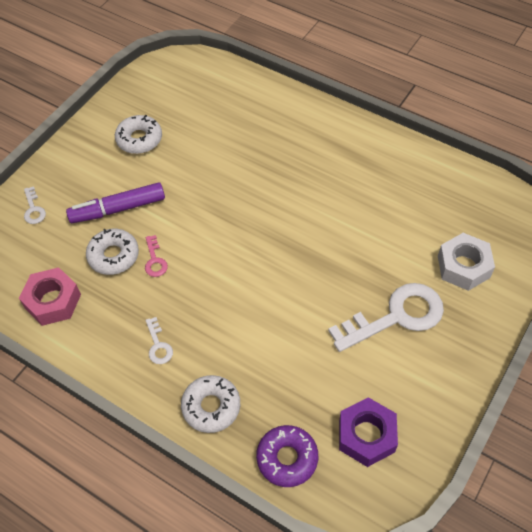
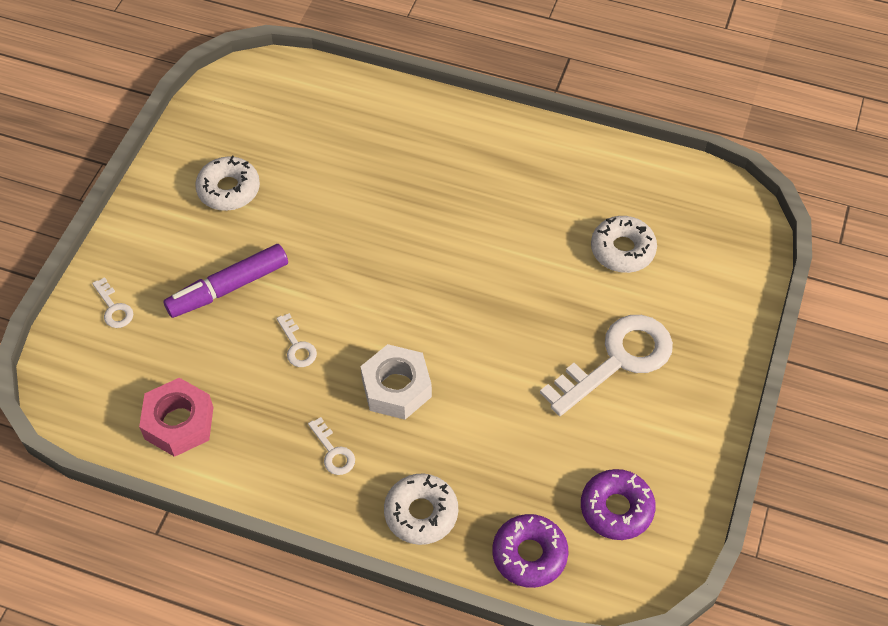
camera: 15 degrees left, 0 degrees up
(113, 256) = (241, 350): white donut -> white donut (622, 250)
(155, 260) = (297, 346): pink key -> white key
(366, 436) = (616, 508): purple nut -> purple donut
(463, 266) = (683, 284): white nut -> white nut (396, 388)

